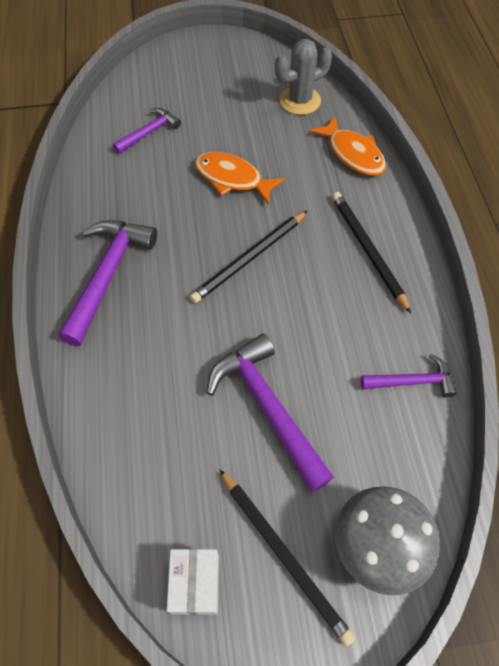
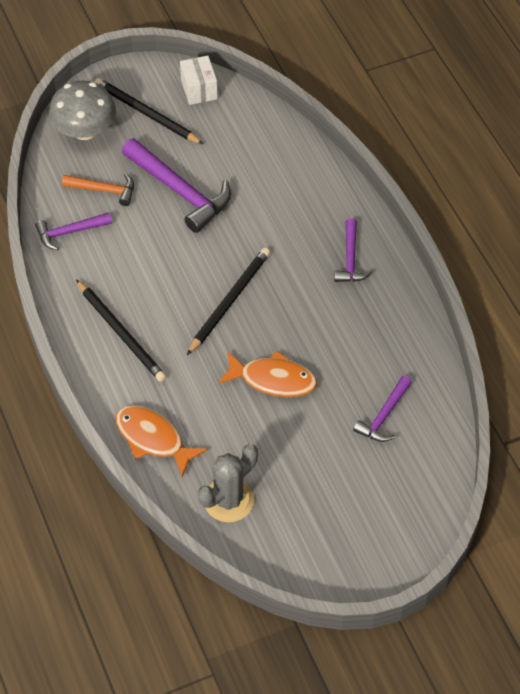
camera: 165 degrees right, 5 degrees down
(108, 275) = (350, 259): purple hammer -> purple hammer, size x0.57
(363, 433) = (104, 190): none -> orange hammer

